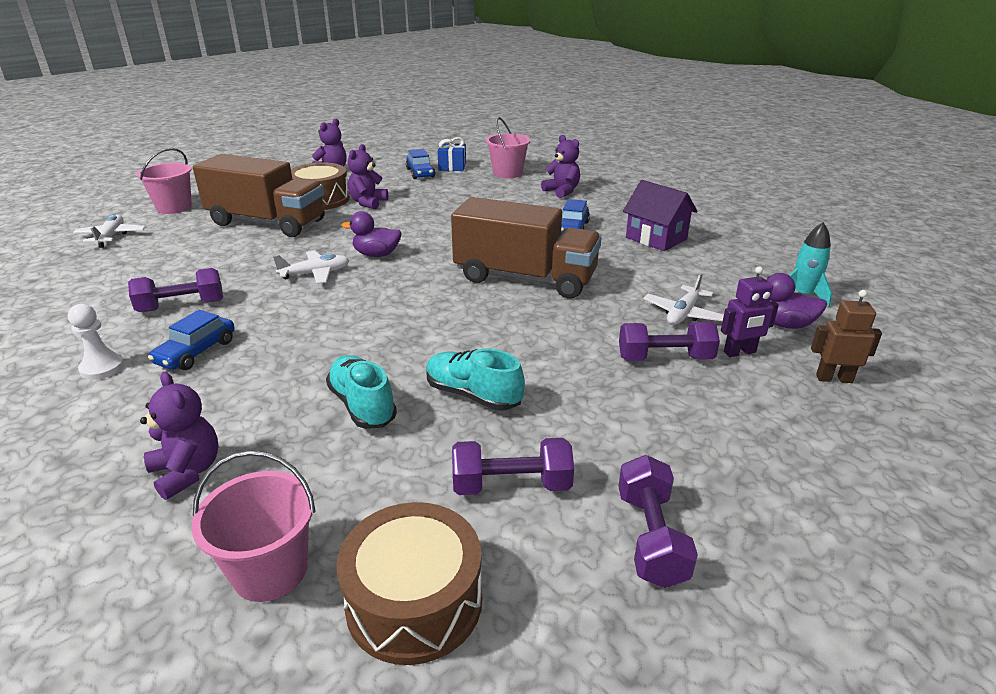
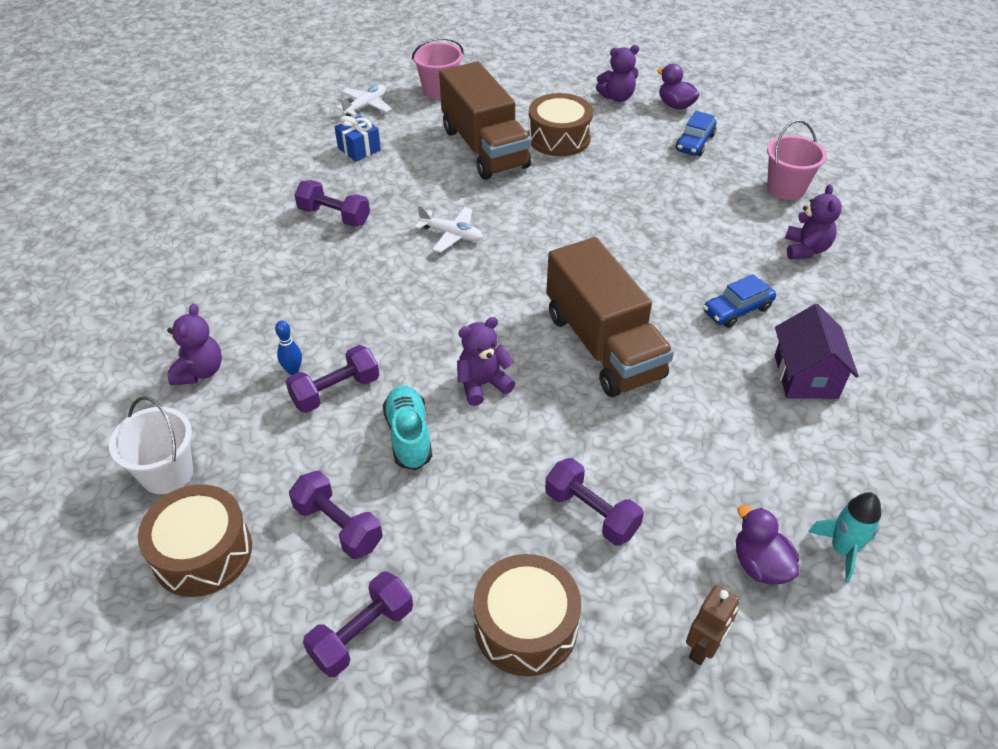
camera: 45 degrees right, 15 degrees up
(102, 368) = (240, 249): white pawn -> none
(196, 352) = (298, 270): blue car -> none
(270, 570) = (167, 473): pink bucket -> white bucket
(297, 415) = (293, 370): none -> blue bowling pin
(362, 405) = (335, 391): turquoise shoe -> purple dumbbell
(368, 203) = (593, 164): purple teddy bear -> purple teddy bear (483, 384)
(376, 254) = (521, 239): purple duck -> purple duck (675, 105)
(452, 167) = (739, 148): blue gift -> blue gift (359, 149)
(683, 314) = (682, 482): white plane -> none
(738, 441) = (526, 626): none -> brown drum
(740, 352) = (664, 558): purple robot -> none
(834, 378) = (703, 648): brown robot -> brown robot turned 75 degrees clockwise

